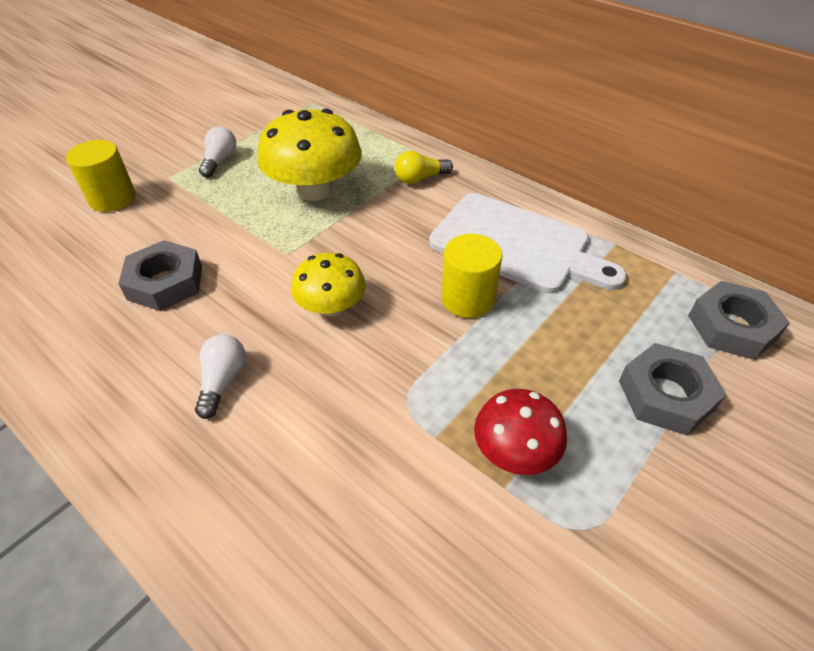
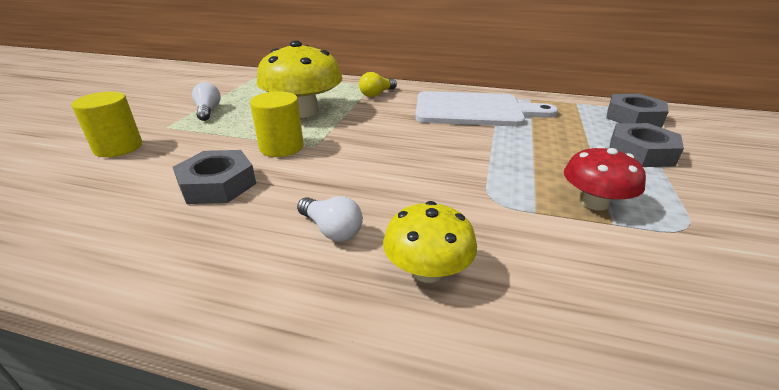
camera: 25 degrees left, 15 degrees down
(223, 381) = (331, 230): white light bulb -> white light bulb turned 150 degrees clockwise
(331, 306) = (380, 165): yellow mushroom -> yellow mushroom (427, 270)
(467, 299) = (473, 139): yellow cylinder -> yellow cylinder (281, 147)

